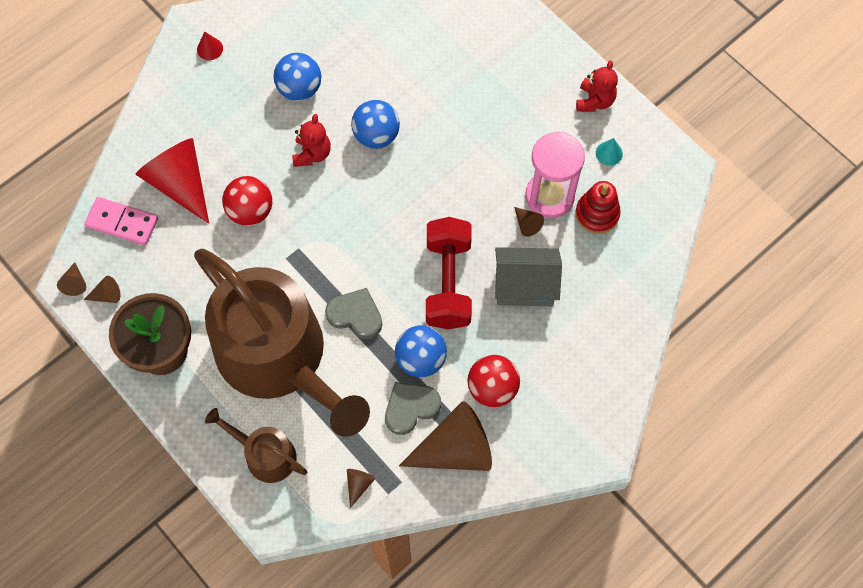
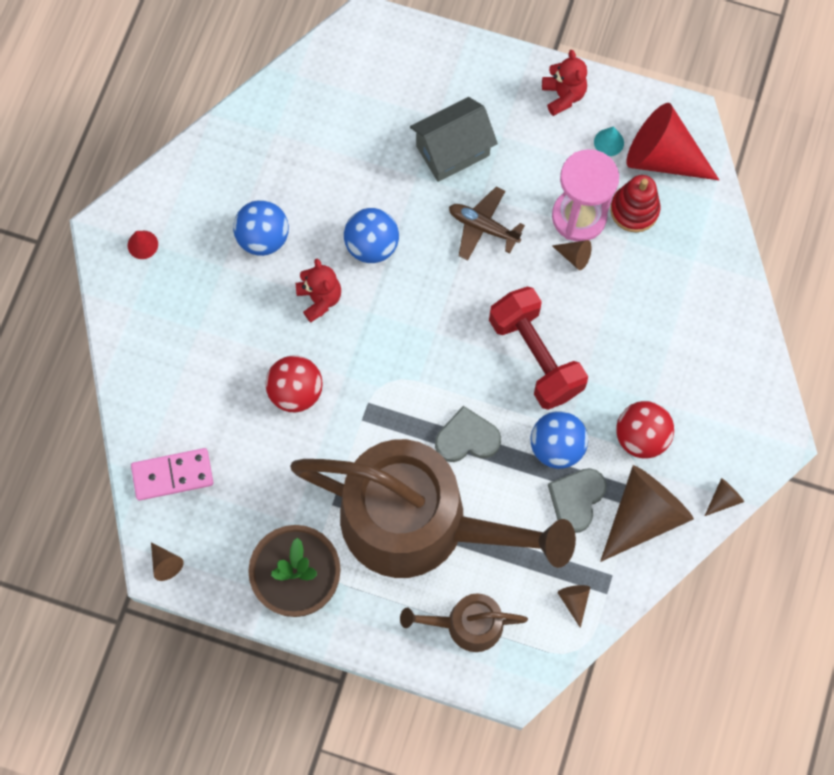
camera: 30 degrees left, 5 degrees up
(107, 295) = (207, 557): brown cone -> brown cone (723, 499)
(180, 183) = (205, 402): red cone -> red cone (663, 157)
(469, 166) = (483, 227): none -> brown plane
(524, 286) = (610, 319): grey house -> grey house (452, 151)

